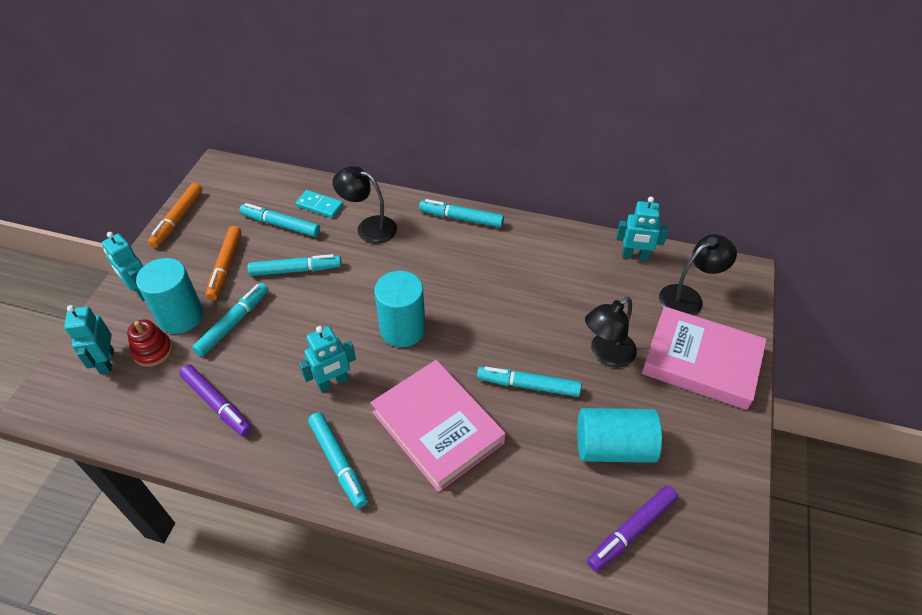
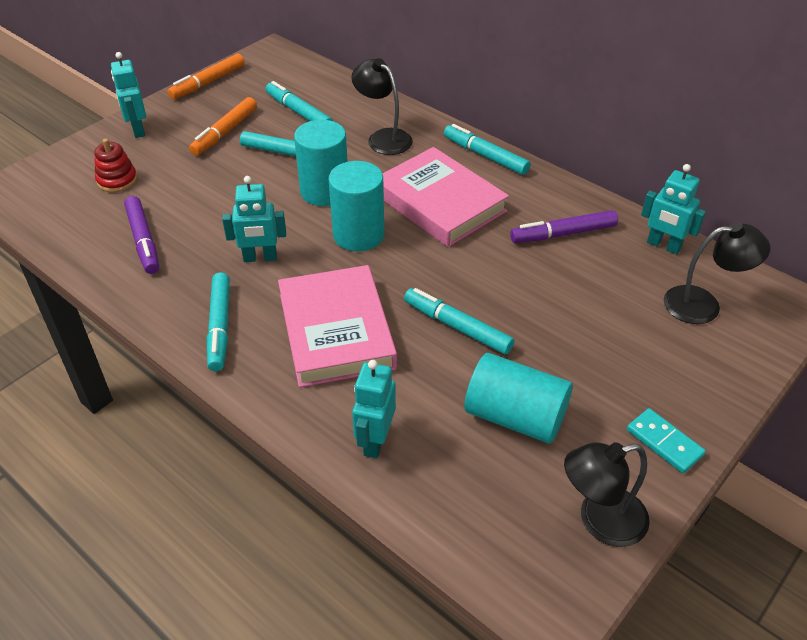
camera: 25 degrees right, 5 degrees down
(106, 362) = (73, 177): turquoise robot -> turquoise robot (375, 441)
(181, 316) = (159, 160): turquoise cylinder -> turquoise cylinder (324, 191)
(233, 323) = (201, 180): turquoise marker -> none
(319, 205) = (347, 106): turquoise domino -> turquoise domino (664, 442)
(606, 355) = (565, 328): black lamp -> black lamp (600, 521)
(631, 531) = (482, 502): purple marker -> purple marker (563, 234)
(701, 361) = (678, 372): pink book -> pink book (440, 202)

